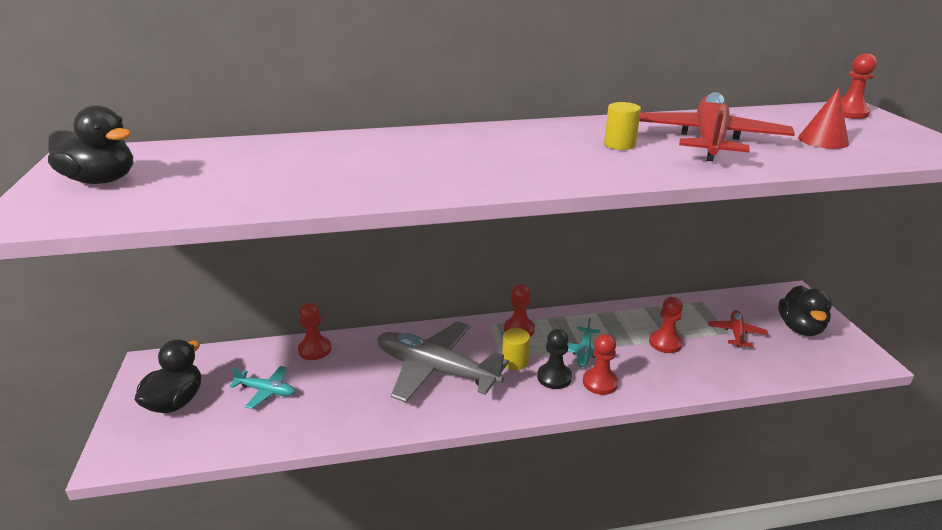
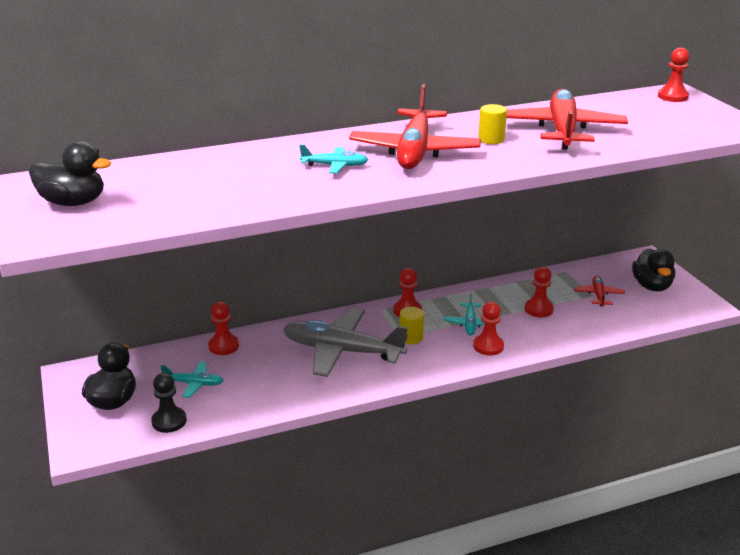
camera: 10 degrees left, 0 degrees up
(422, 161) = (335, 166): none -> turquoise plane
(523, 151) = (415, 151): none -> red plane
(554, 377) = (448, 346): black pawn -> black pawn (169, 421)
(823, 140) = (651, 124): red cone -> none

